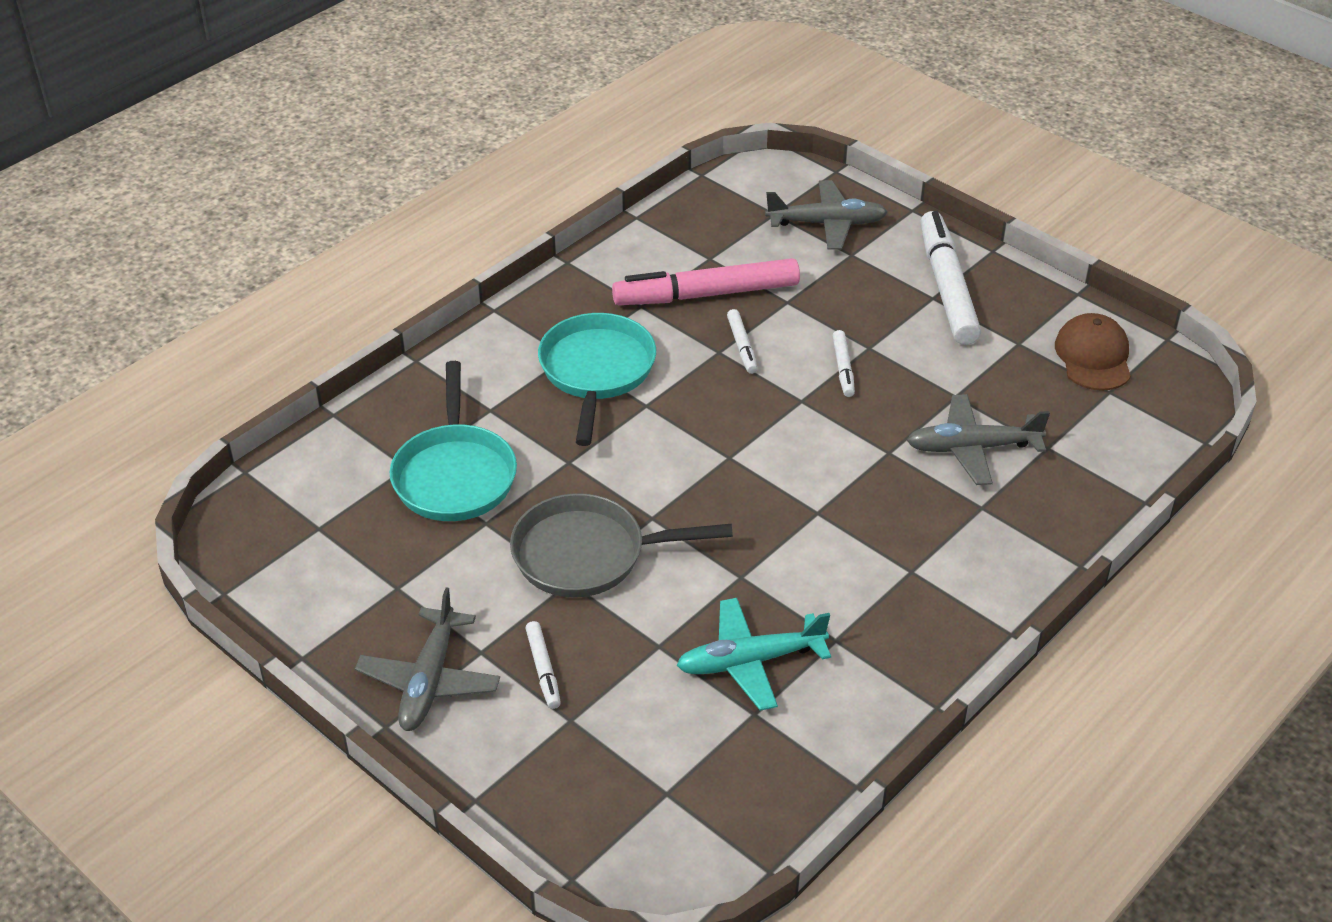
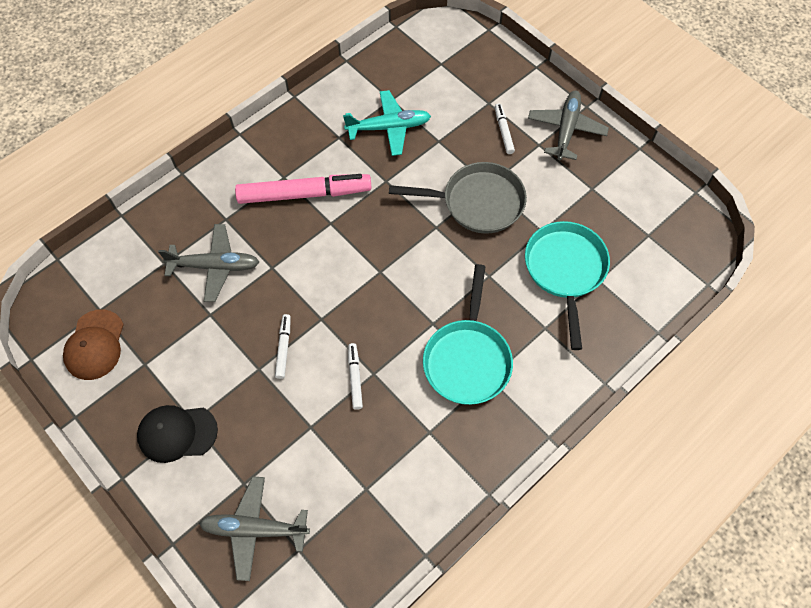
camera: 175 degrees left, 20 degrees up
(706, 294) = (374, 441): pink marker -> pink marker (304, 194)
(946, 287) = (177, 433): white marker -> black cap

